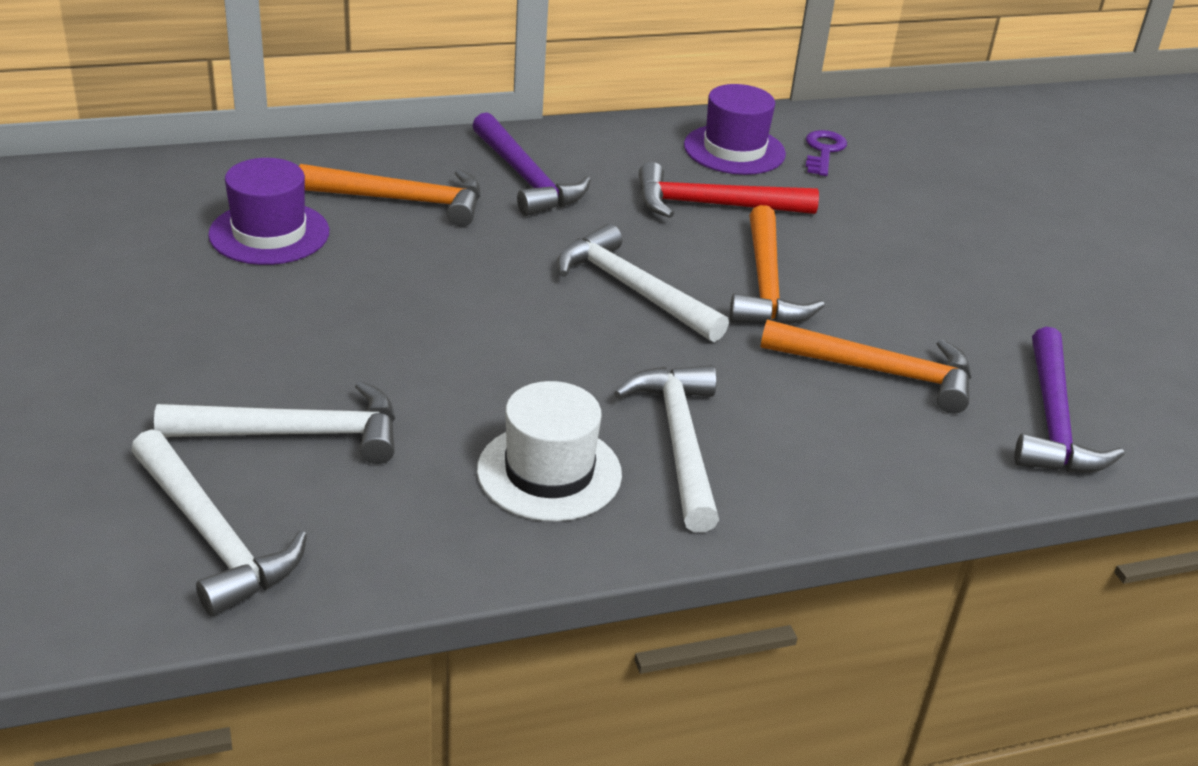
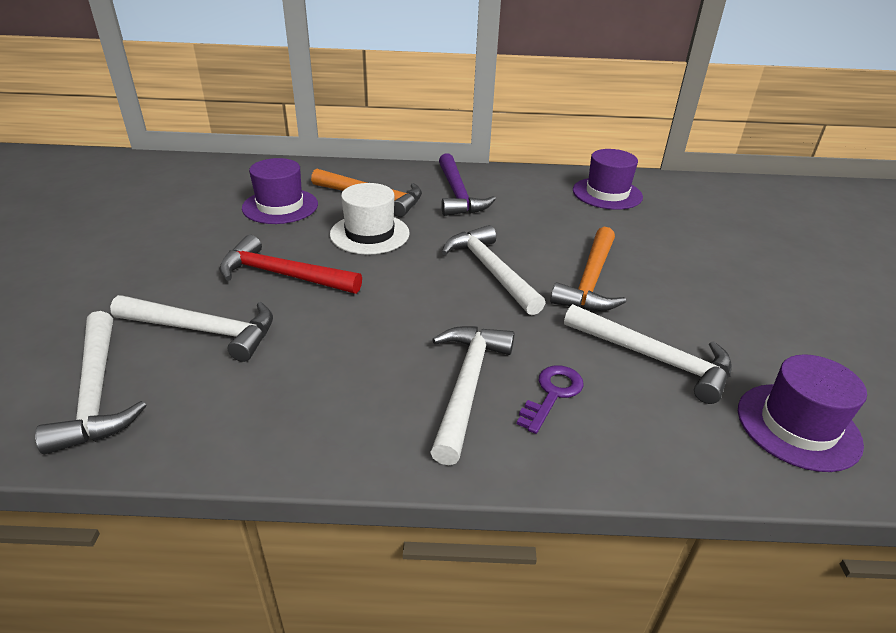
camera: 20 degrees right, 0 degrees up
(549, 472) = (356, 390): white hat -> white hat (369, 234)
(713, 205) = (575, 225): red hammer -> red hammer (283, 275)
(823, 151) = (671, 201): purple key -> purple key (552, 394)
(879, 372) = (654, 359): orange hammer -> white hammer
(1052, 420) = (798, 426): purple hammer -> purple hat

